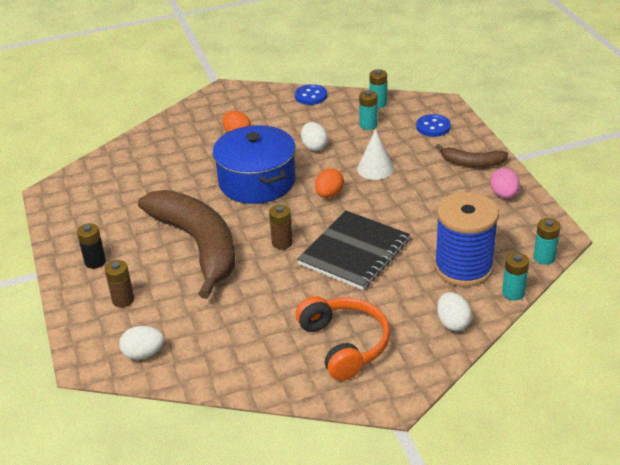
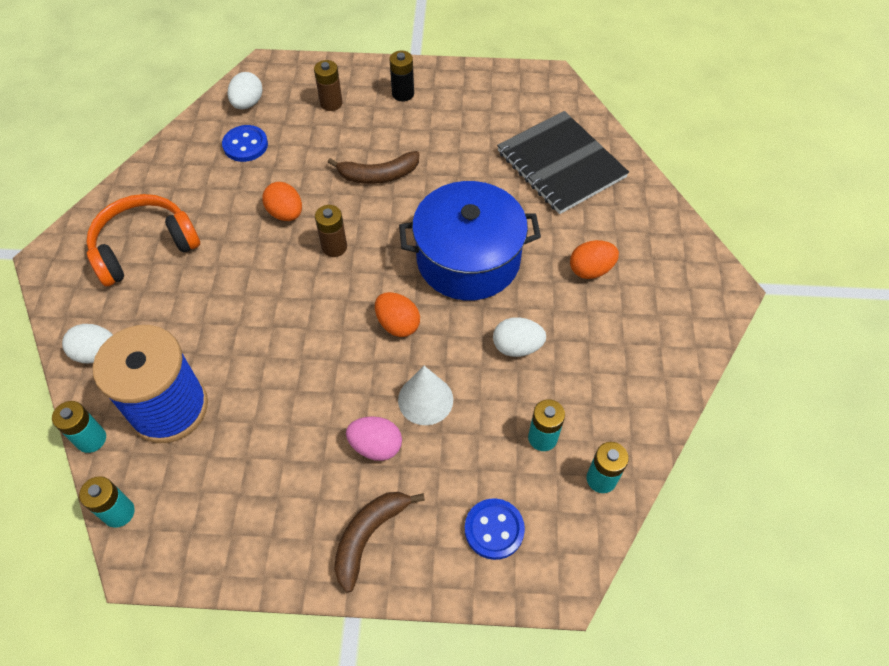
camera: 110 degrees right, 20 degrees up
(197, 245) = (378, 175): brown banana -> brown banana, size x0.47
(263, 279) = (286, 213): none -> orange egg
(311, 96) = (662, 392): blue button -> blue button (245, 145)
(344, 344) = (144, 247): orange headphones -> orange headphones turned 150 degrees clockwise
(354, 252) = (272, 308): black notebook -> black notebook (560, 164)
(504, 195) = (270, 538): pink egg -> pink egg (376, 446)

